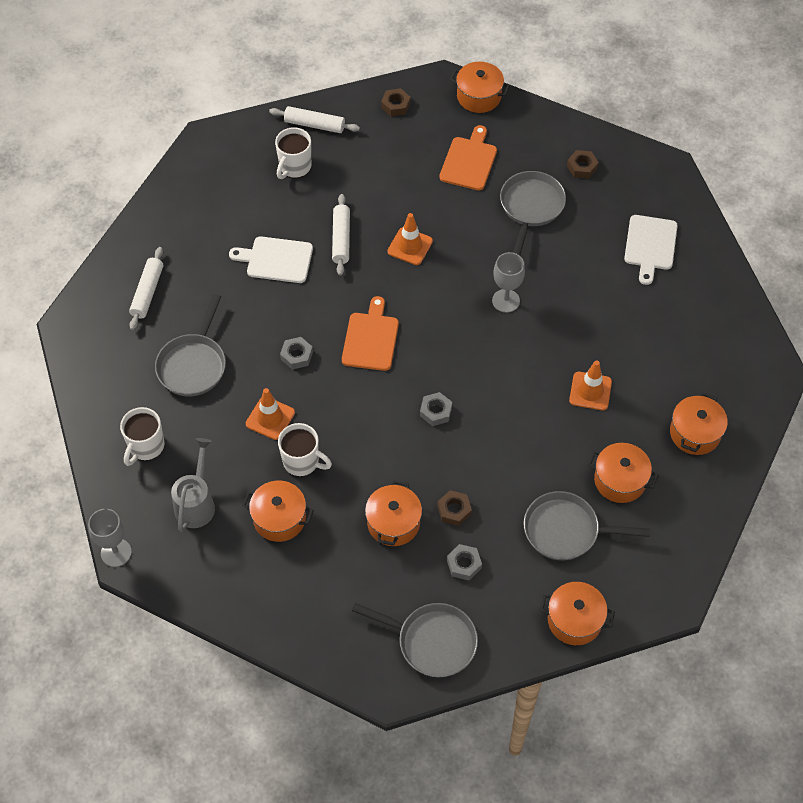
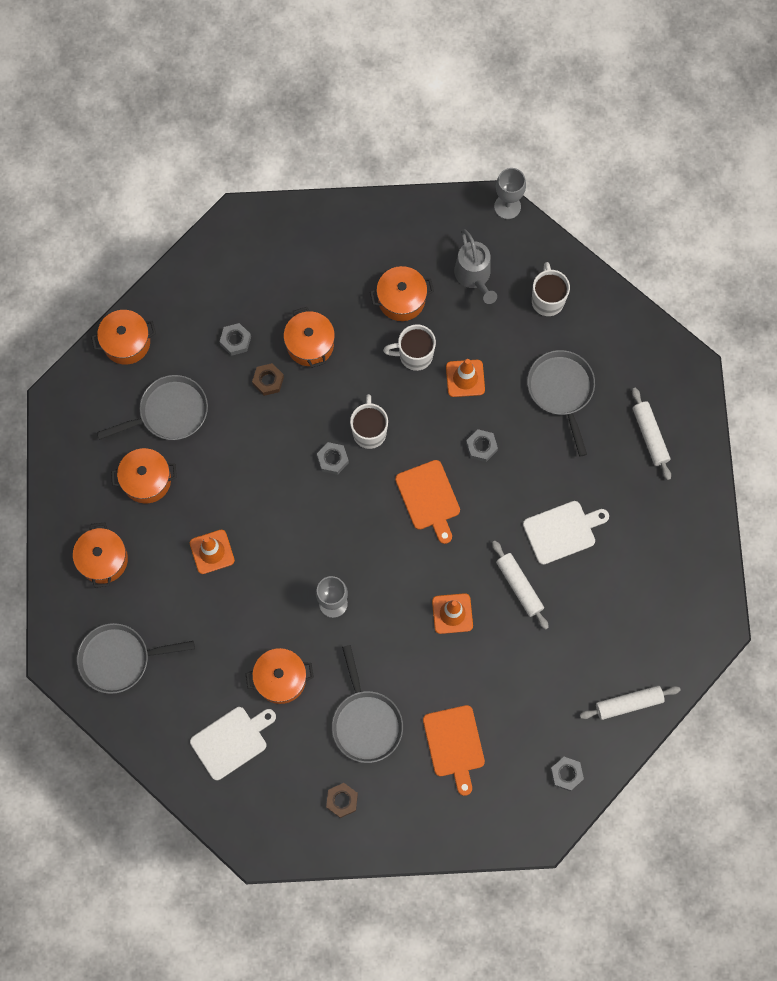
camera: 150 degrees right, 15 degrees up
(294, 167) = (614, 642): white mug -> white mug (369, 431)
(395, 105) = (566, 774): brown nut -> grey nut
(432, 641) = (226, 269): grey pan -> grey pan (120, 659)
(479, 96) = (491, 834): orange pot -> orange pot (281, 679)
(650, 245) = (231, 741): white cutting board -> white cutting board turned 75 degrees clockwise

